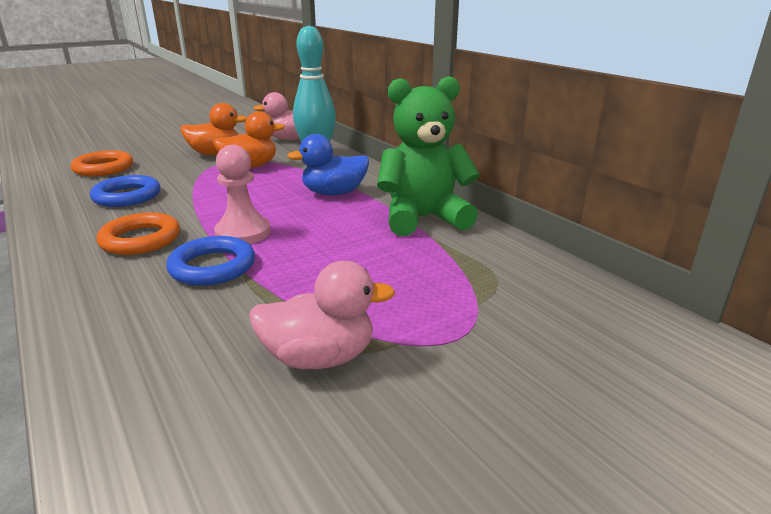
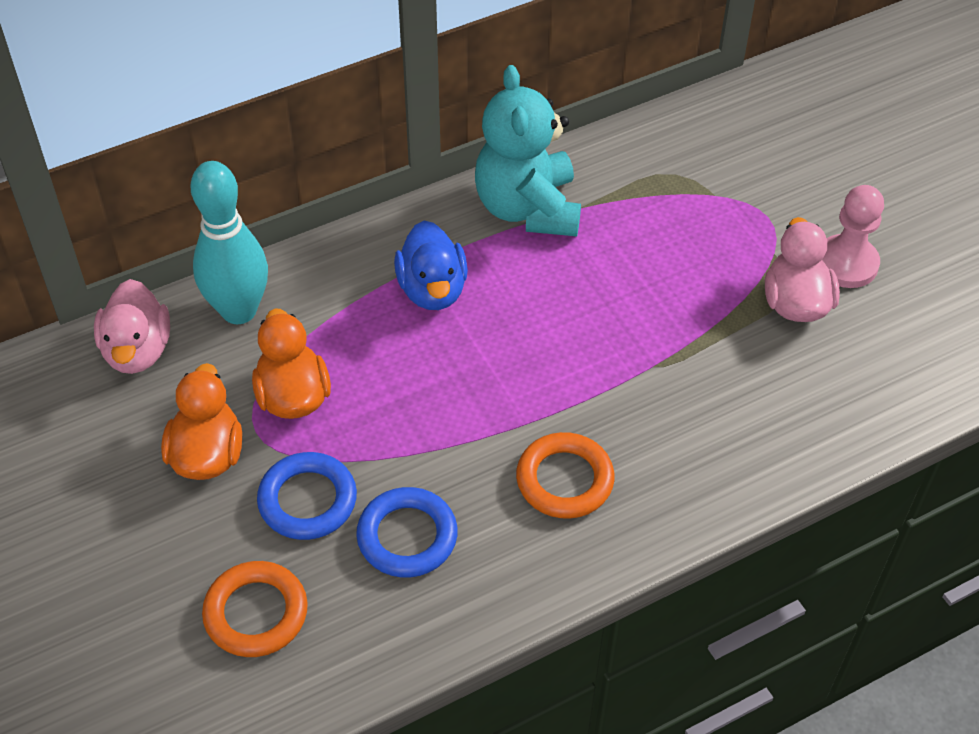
camera: 85 degrees left, 25 degrees up
(212, 267) = (640, 395): blue ring -> blue ring (307, 500)
(243, 233) = (554, 377): pink pawn -> pink pawn (846, 263)
(423, 218) = (528, 208): green teddy bear -> turquoise teddy bear

